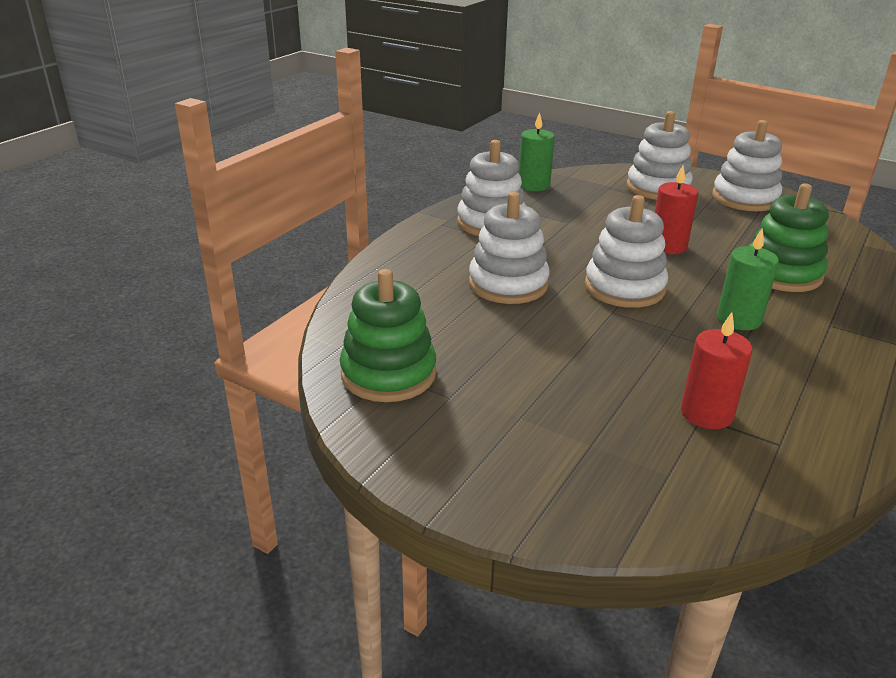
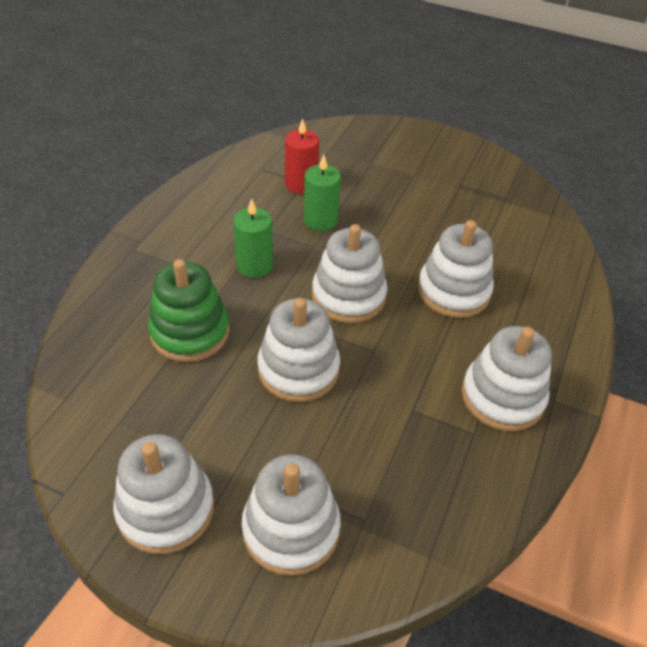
camera: 170 degrees right, 15 degrees up
(388, 374) = (506, 197): green stacking toy -> none
(533, 185) = (476, 512): green candle -> green candle (320, 220)
(668, 246) = (298, 369): red candle -> white stacking toy

